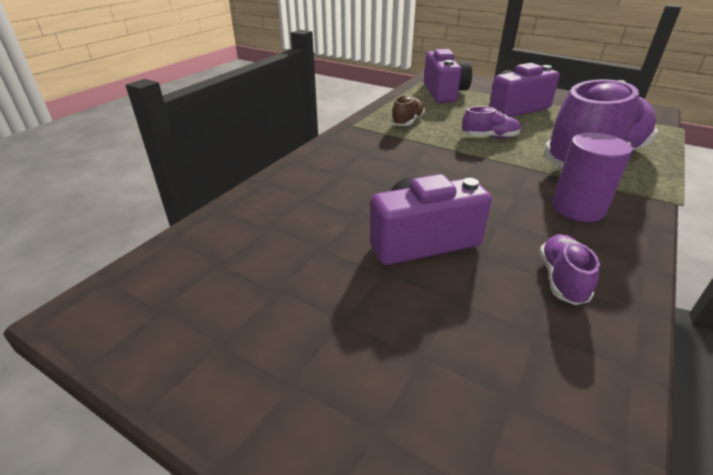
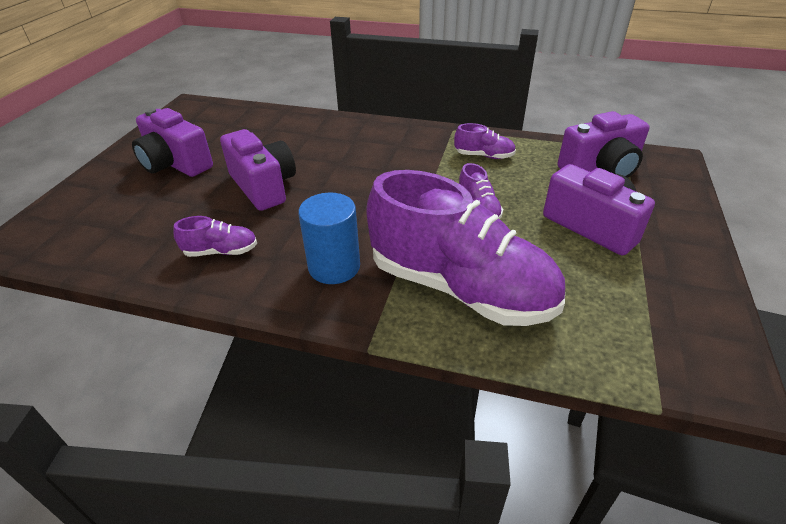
camera: 75 degrees right, 5 degrees up
(319, 327) = (175, 164): none -> purple camera
(407, 122) = (484, 156): brown shoe -> purple shoe
(578, 208) = (334, 267): purple cylinder -> blue cylinder

